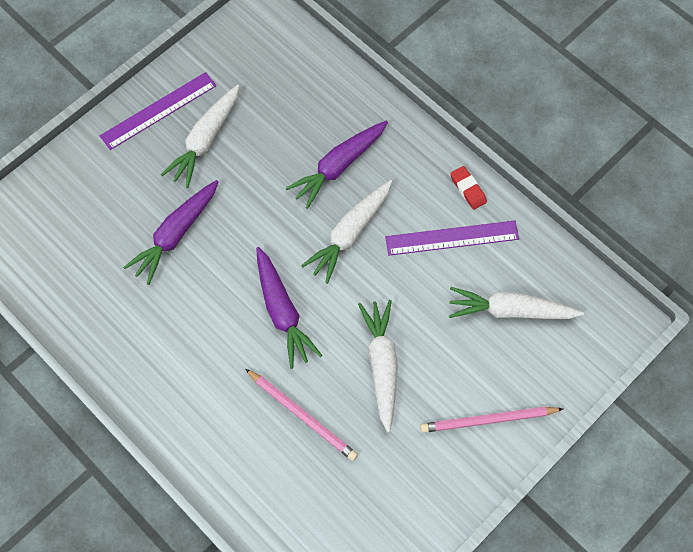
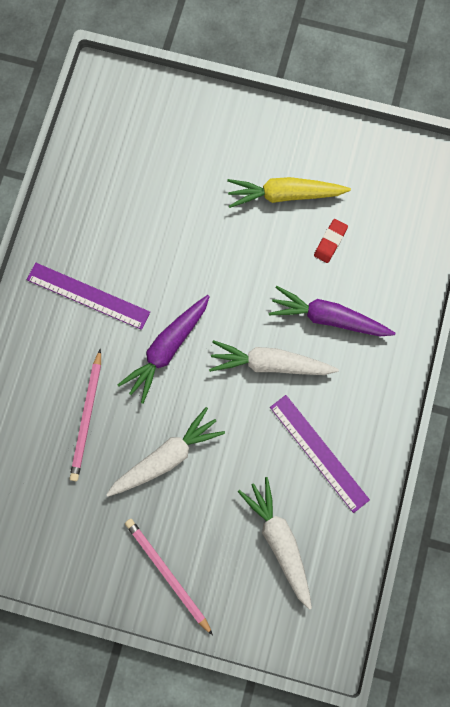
camera: 60 degrees right, 10 degrees up
(158, 110) = (289, 141): purple ruler -> purple ruler (88, 296)
(175, 235) = (185, 224): purple carrot -> none
(205, 140) = (285, 195): white carrot -> yellow carrot
(468, 189) = (375, 441): red eraser -> red eraser (330, 242)

